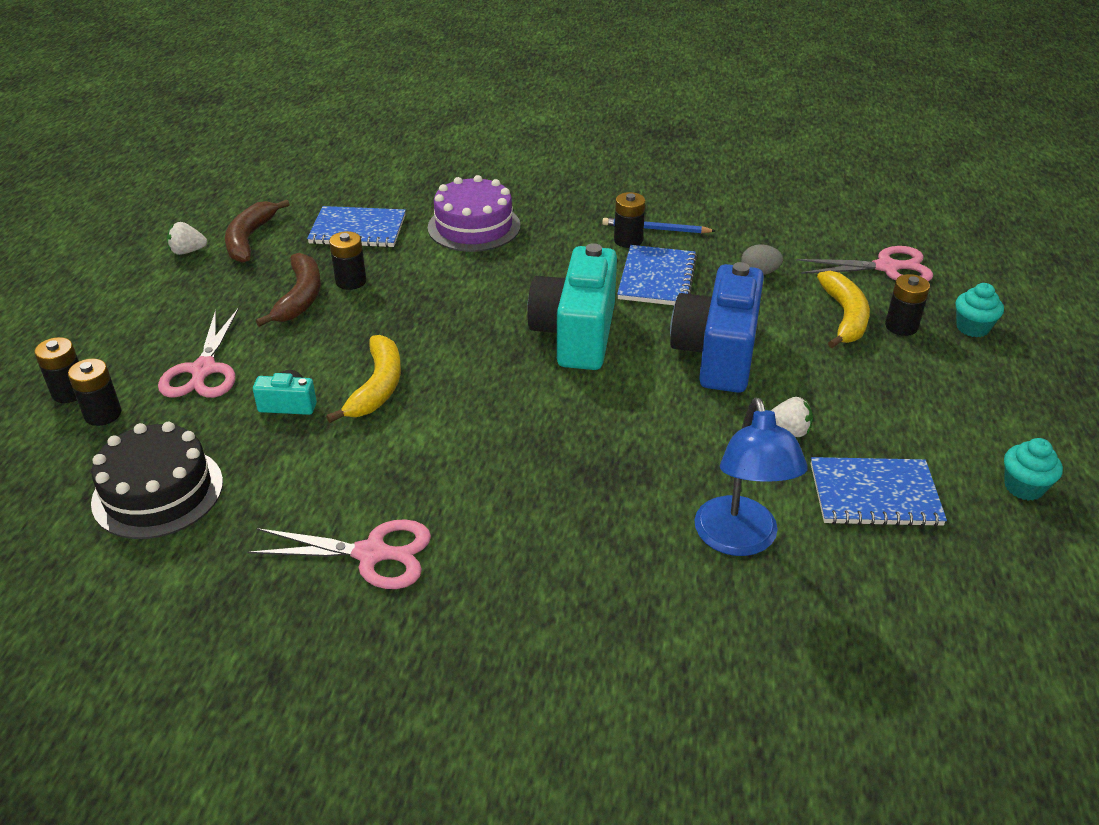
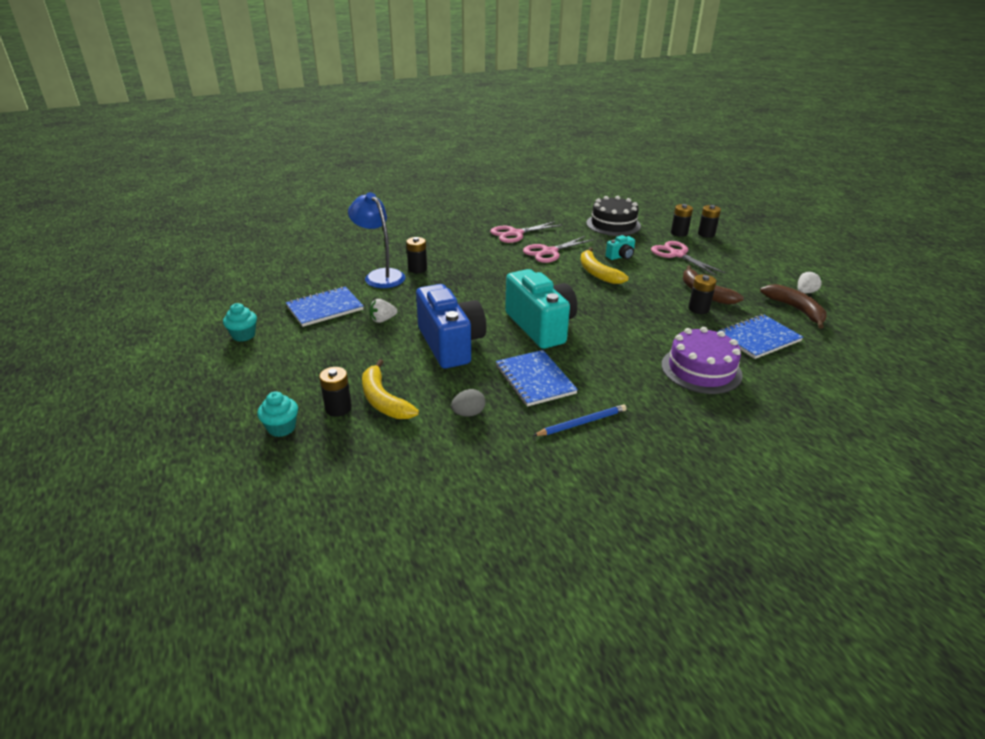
camera: 145 degrees right, 5 degrees down
(628, 240) = (589, 403): black battery -> black battery (417, 269)
(888, 267) = (367, 463): pink scissors -> pink scissors (549, 252)

